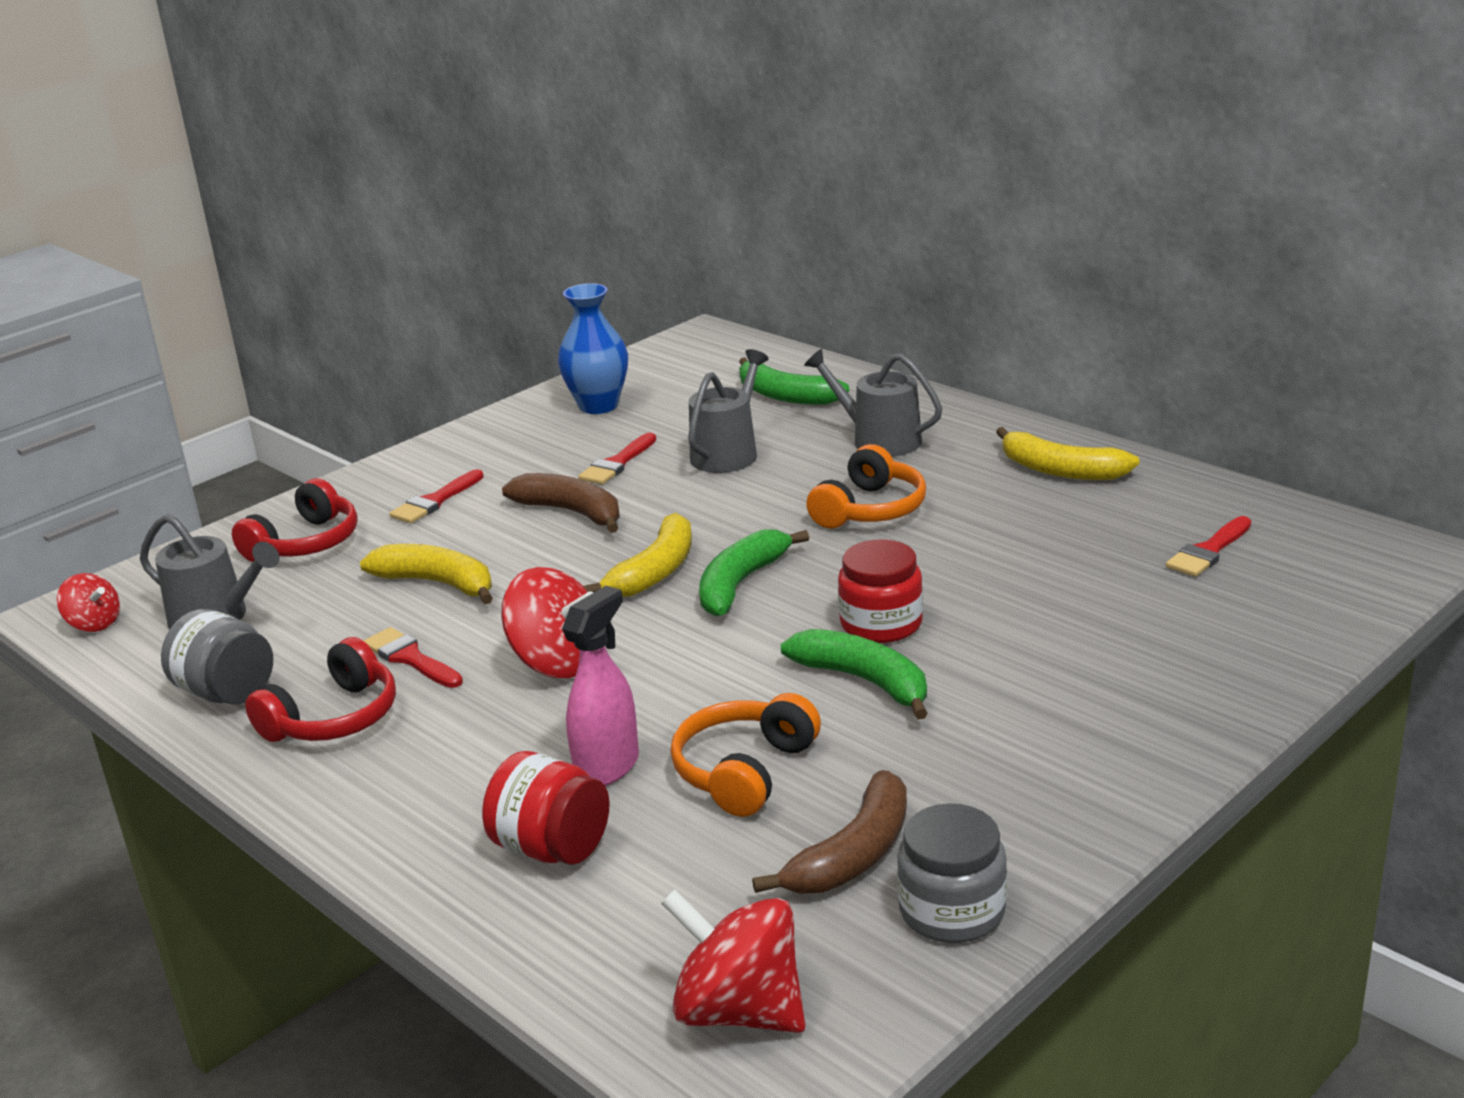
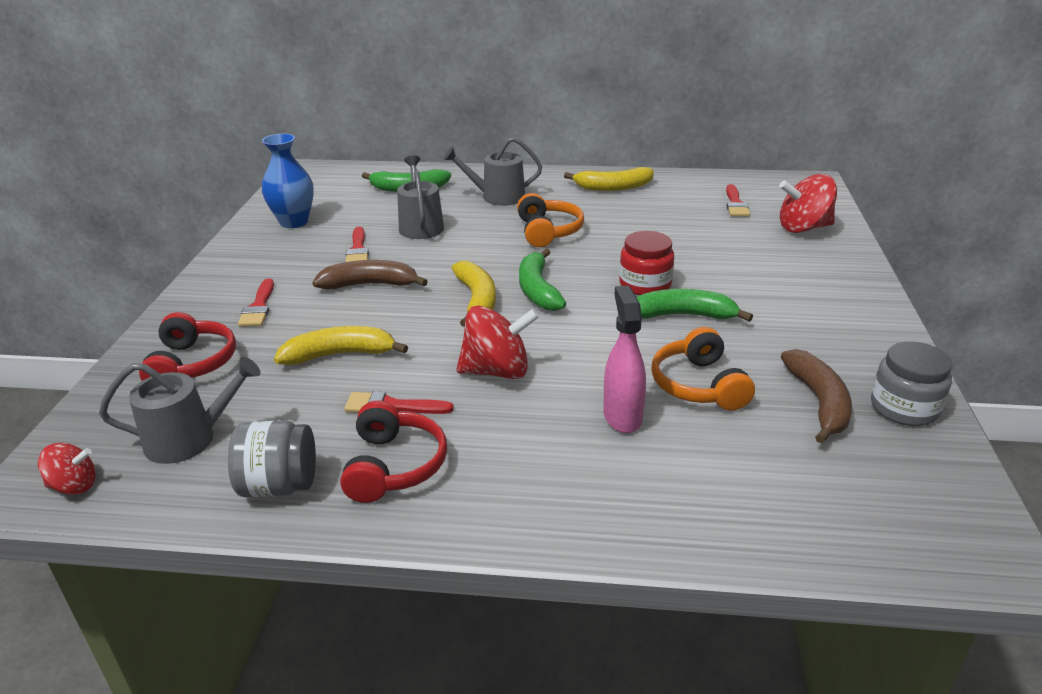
camera: 40 degrees left, 5 degrees up
(552, 848) = (665, 477): red jar -> none
(739, 1010) = (902, 511): red spinning top -> red spinning top (803, 228)

